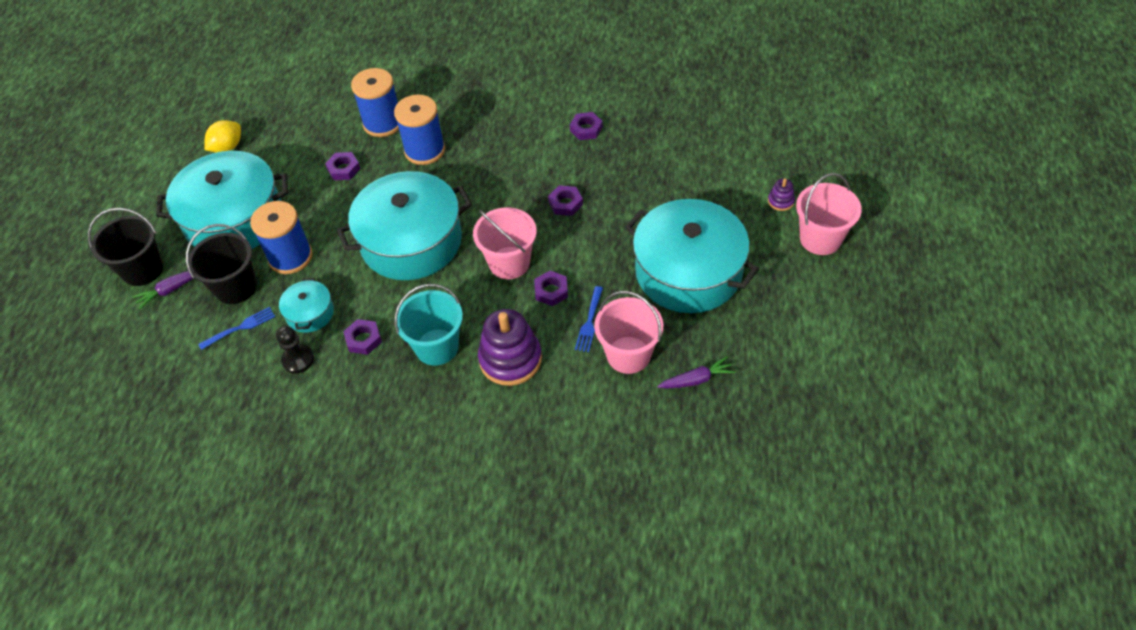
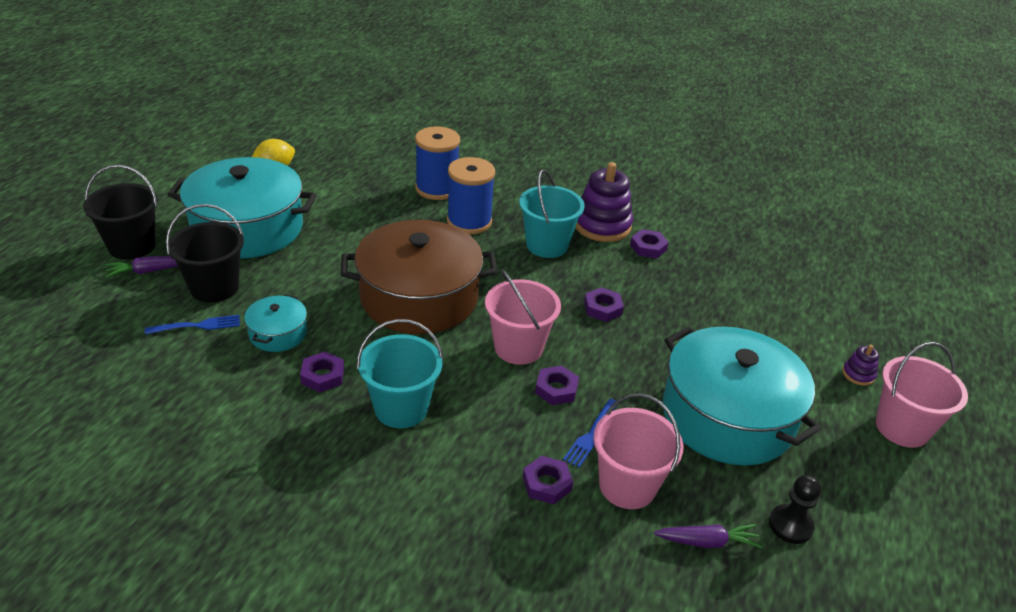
camera: 10 degrees right, 15 degrees down
(290, 257) = (285, 276): blue spool -> none
(298, 360) = (241, 375): black pawn -> black pawn (790, 525)
(343, 169) = (379, 215): purple nut -> purple nut (547, 484)
(411, 241) = (419, 297): turquoise pot -> brown pot
(500, 154) = (547, 245): none -> turquoise bucket
(510, 359) = (481, 447): purple stacking toy -> purple stacking toy (602, 225)

